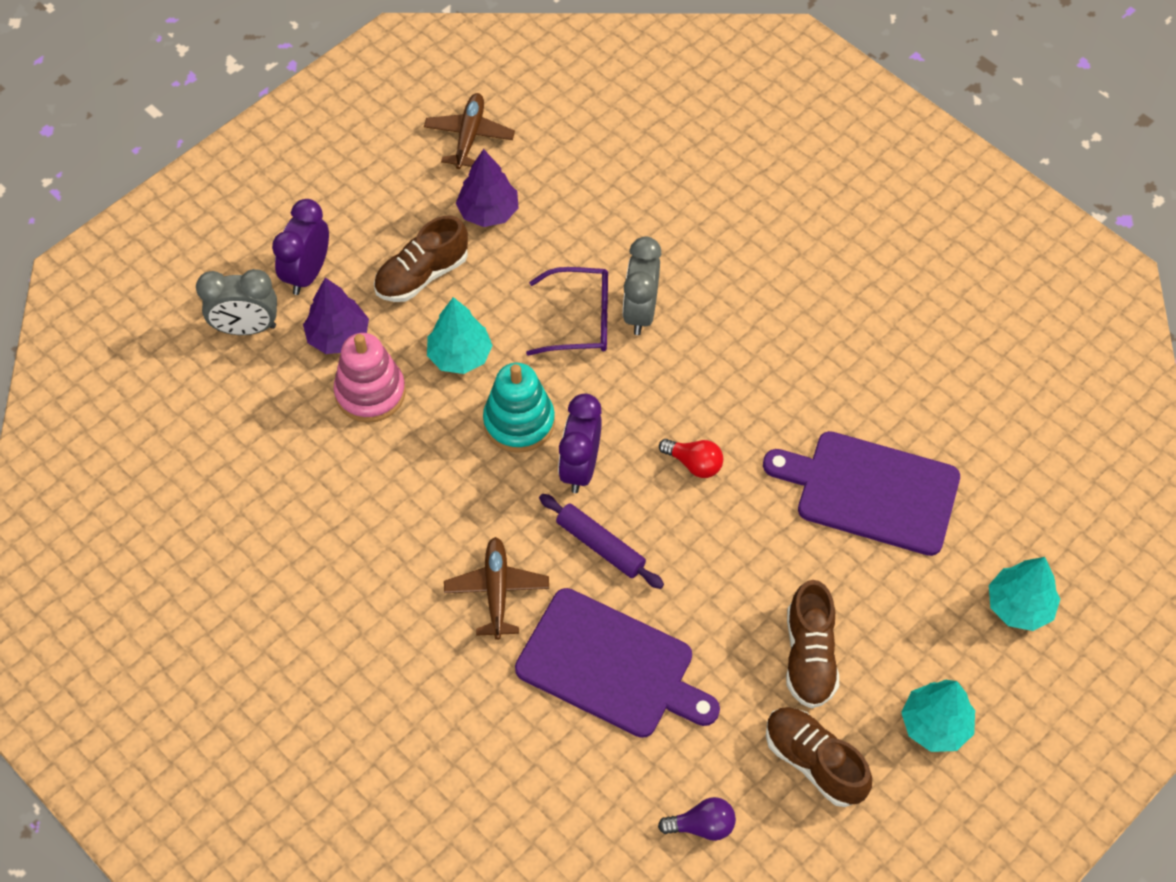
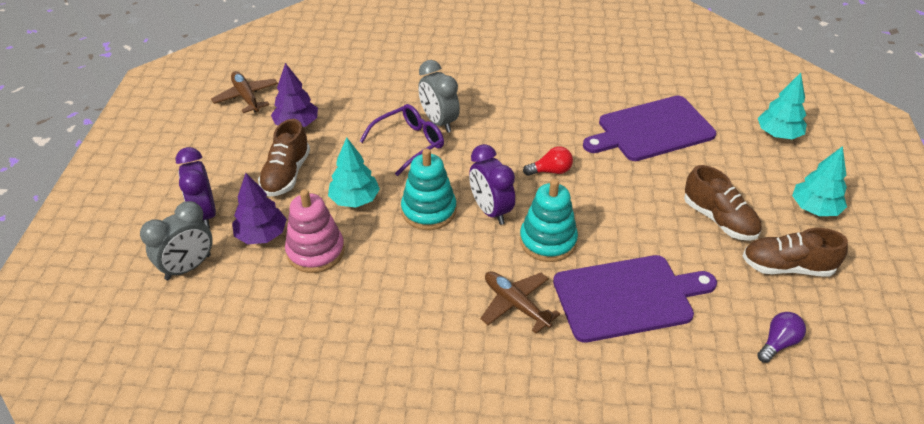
camera: 40 degrees left, 15 degrees down
(600, 545) = (548, 241): purple rolling pin -> turquoise stacking toy

